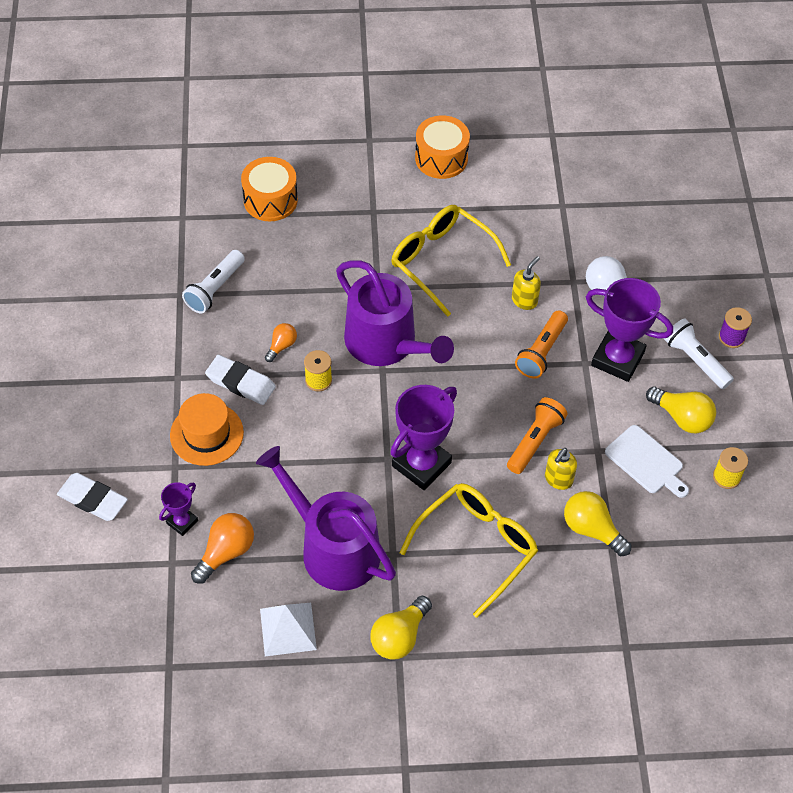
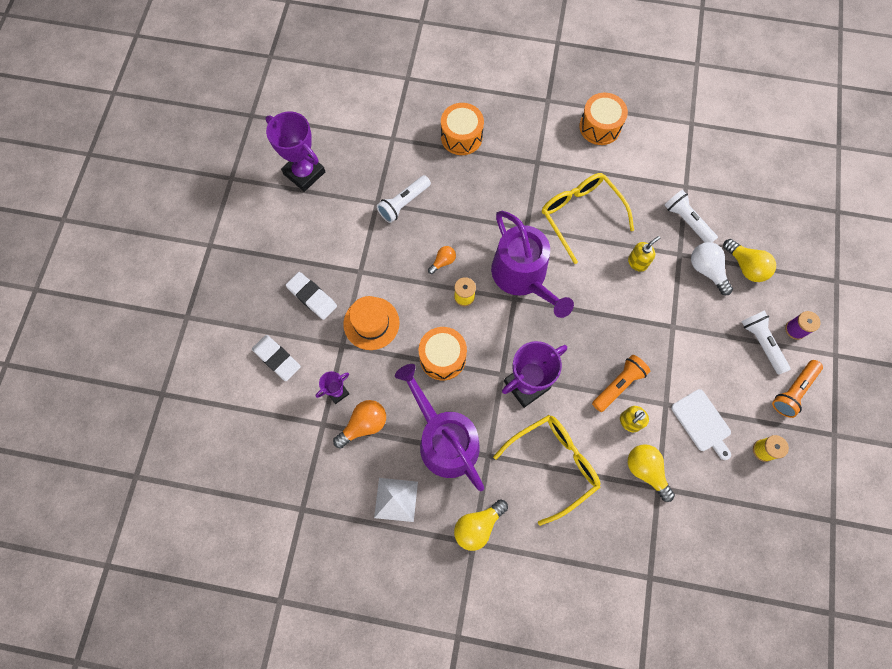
camera: 15 degrees right, 15 degrees up
(240, 383) = (406, 286): white eraser -> white eraser (312, 297)
(308, 455) = (442, 357): none -> orange drum
(542, 351) = (641, 309): orange flashlight -> orange flashlight (793, 391)
(573, 244) = (687, 221): none -> white flashlight
(617, 359) = (699, 328): purple trophy -> purple trophy (304, 173)
(682, 417) = (739, 391): yellow light bulb -> yellow light bulb (746, 266)

